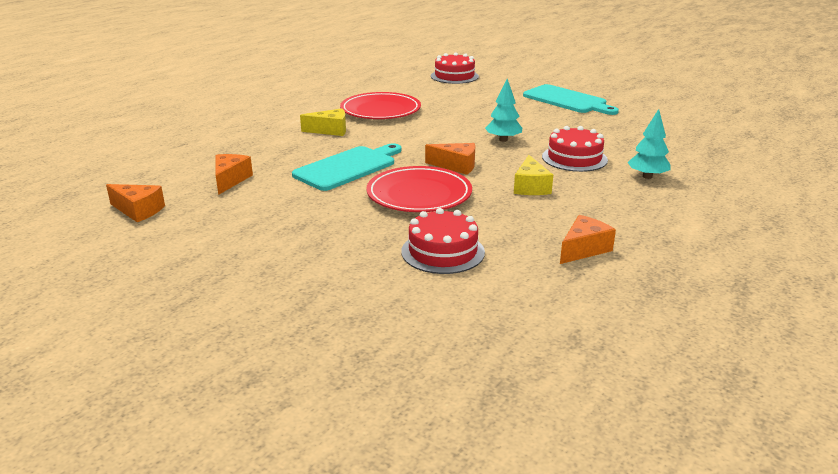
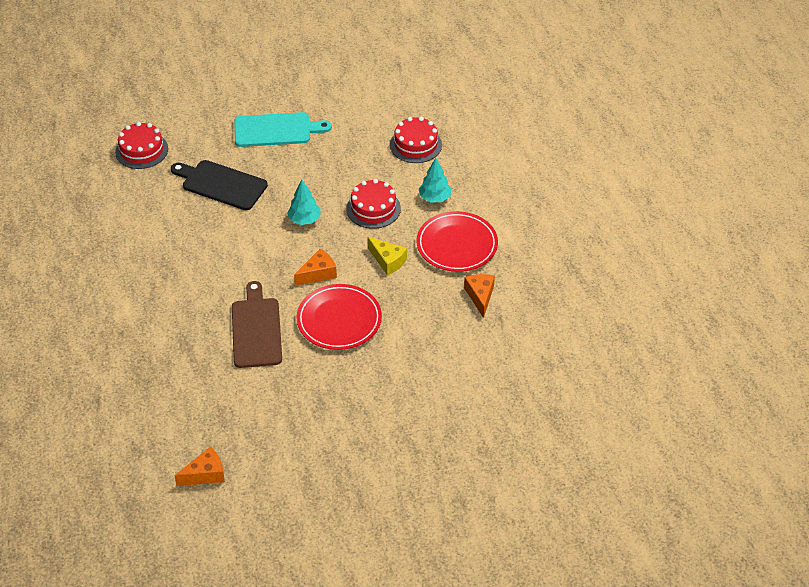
camera: 50 degrees left, 20 degrees up
(230, 180) = (206, 403): orange cheese -> none
(330, 130) = (174, 300): yellow cheese -> none
(348, 167) = (256, 329): turquoise cutting board -> brown cutting board
(380, 110) = (166, 246): red plate -> red plate (457, 245)
(443, 252) = (420, 356): red cake -> red cake (415, 145)
(476, 104) = (221, 184): none -> black cutting board

